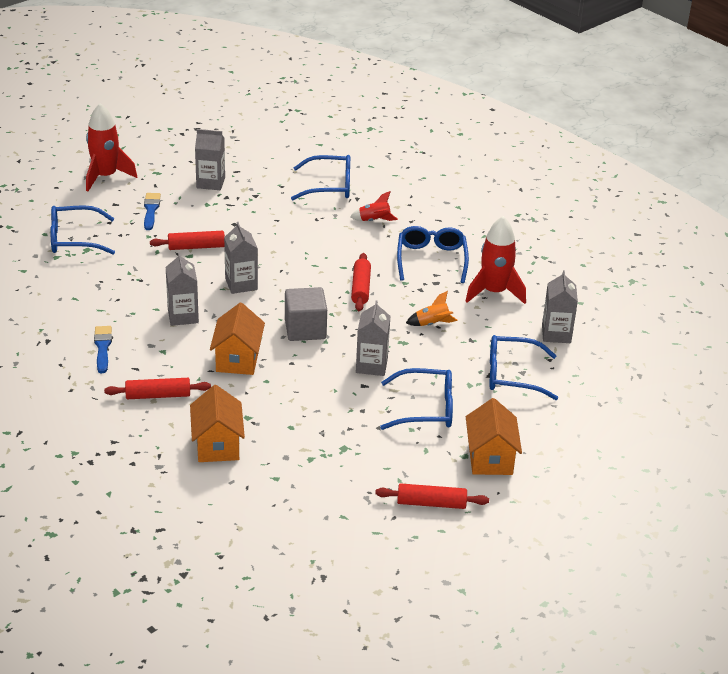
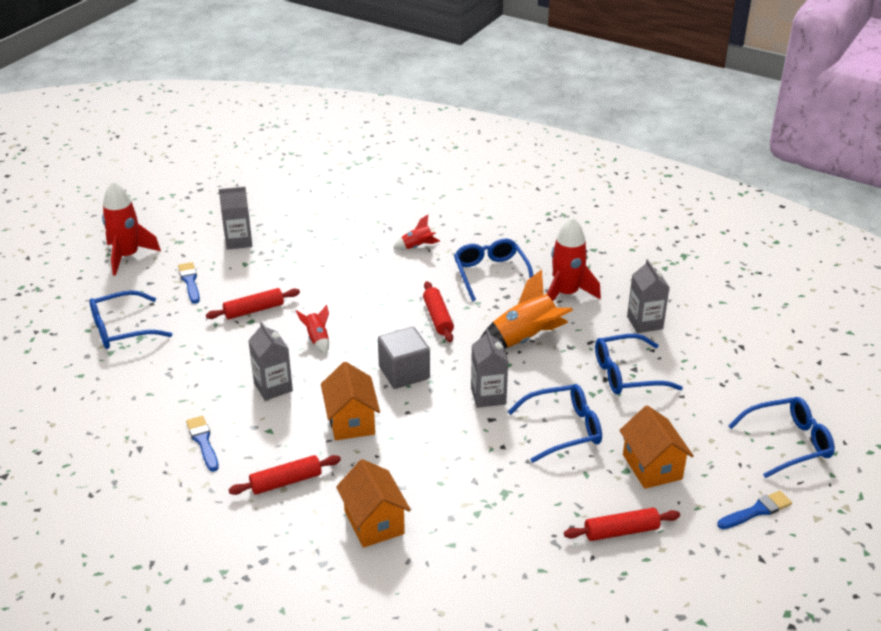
camera: 15 degrees left, 0 degrees up
(241, 284) = (317, 339): grey carton -> red rocket
(329, 186) = (357, 221): blue glasses -> blue glasses (787, 443)
(432, 324) = (525, 339): orange rocket -> orange rocket, size x1.91
(567, 516) = (756, 511): none -> blue brush

